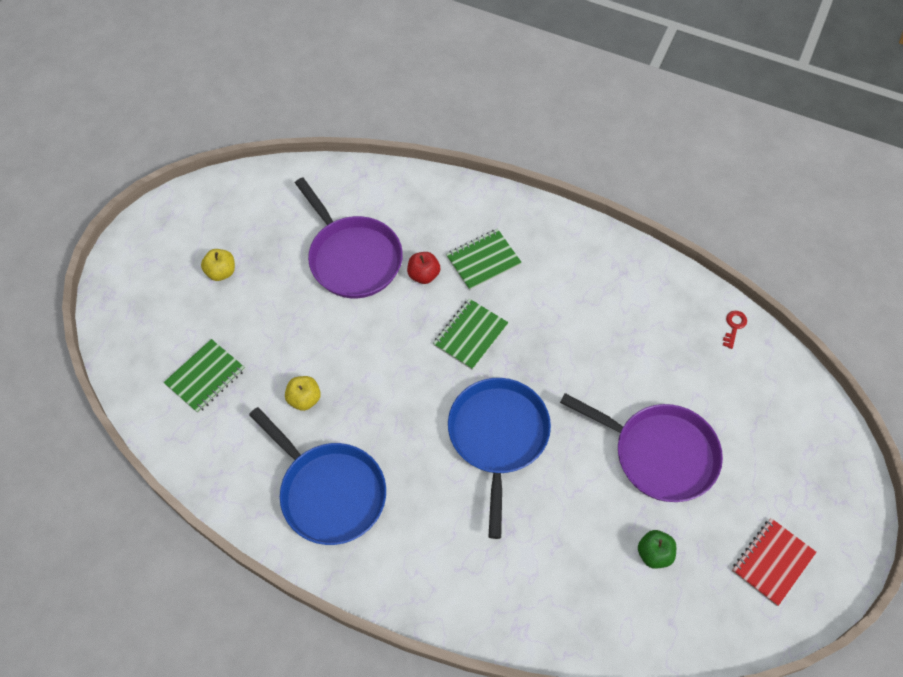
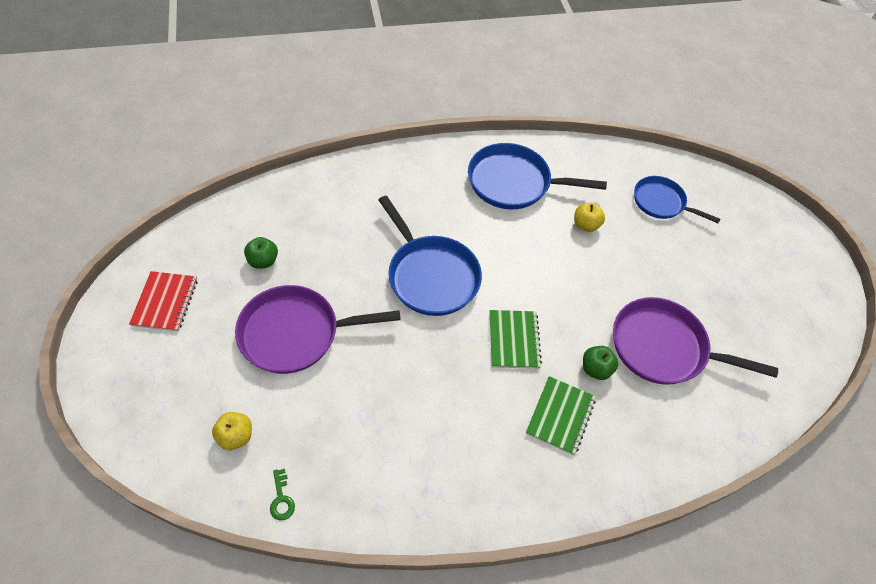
camera: 140 degrees right, 5 degrees down
(205, 377) = (661, 202): green notebook -> blue pan
(221, 272) = (738, 275): yellow apple -> yellow apple (236, 436)
(423, 275) = (596, 369): red apple -> green apple
(734, 326) = (281, 499): red key -> green key

